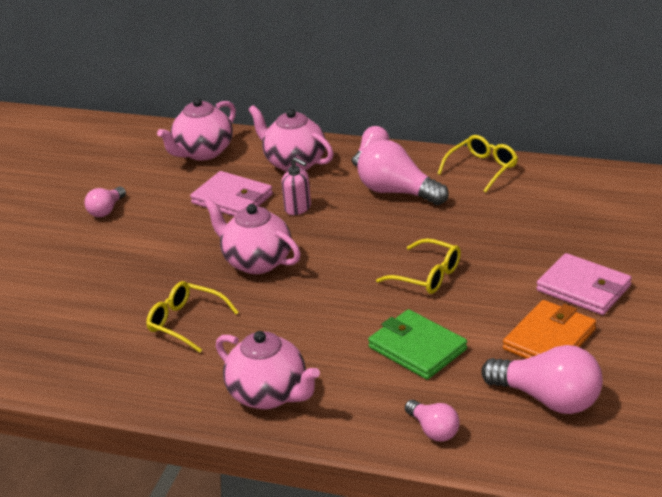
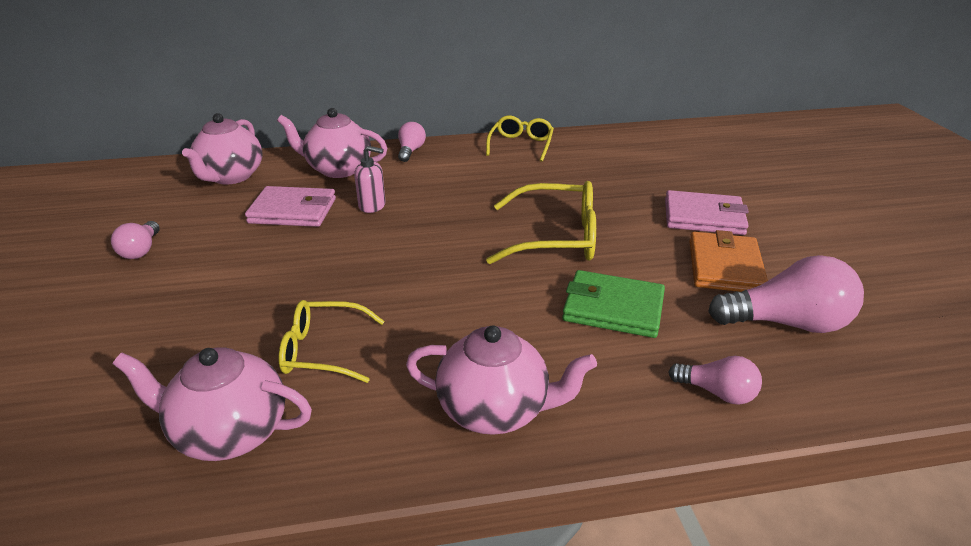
camera: 30 degrees left, 0 degrees up
(256, 261) = (364, 264): pink teapot -> pink teapot (229, 432)
(397, 192) = (461, 175): pink light bulb -> none
(427, 276) = (556, 238): yellow glasses -> yellow glasses, size x1.52

